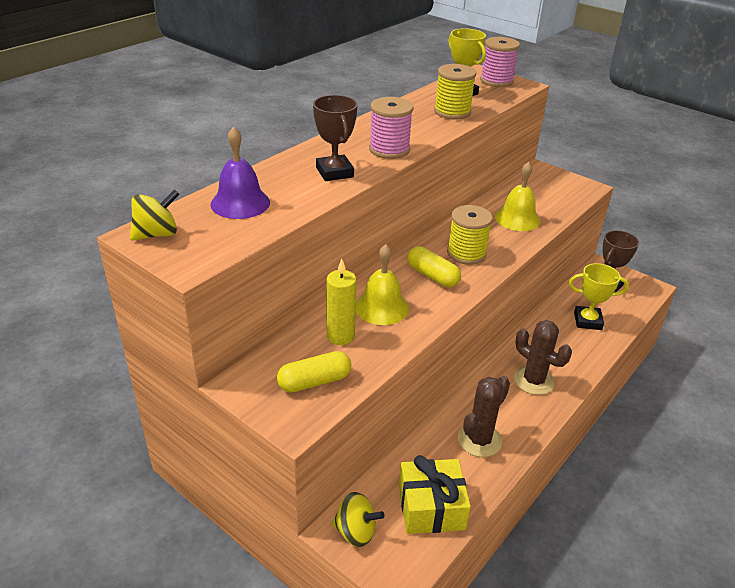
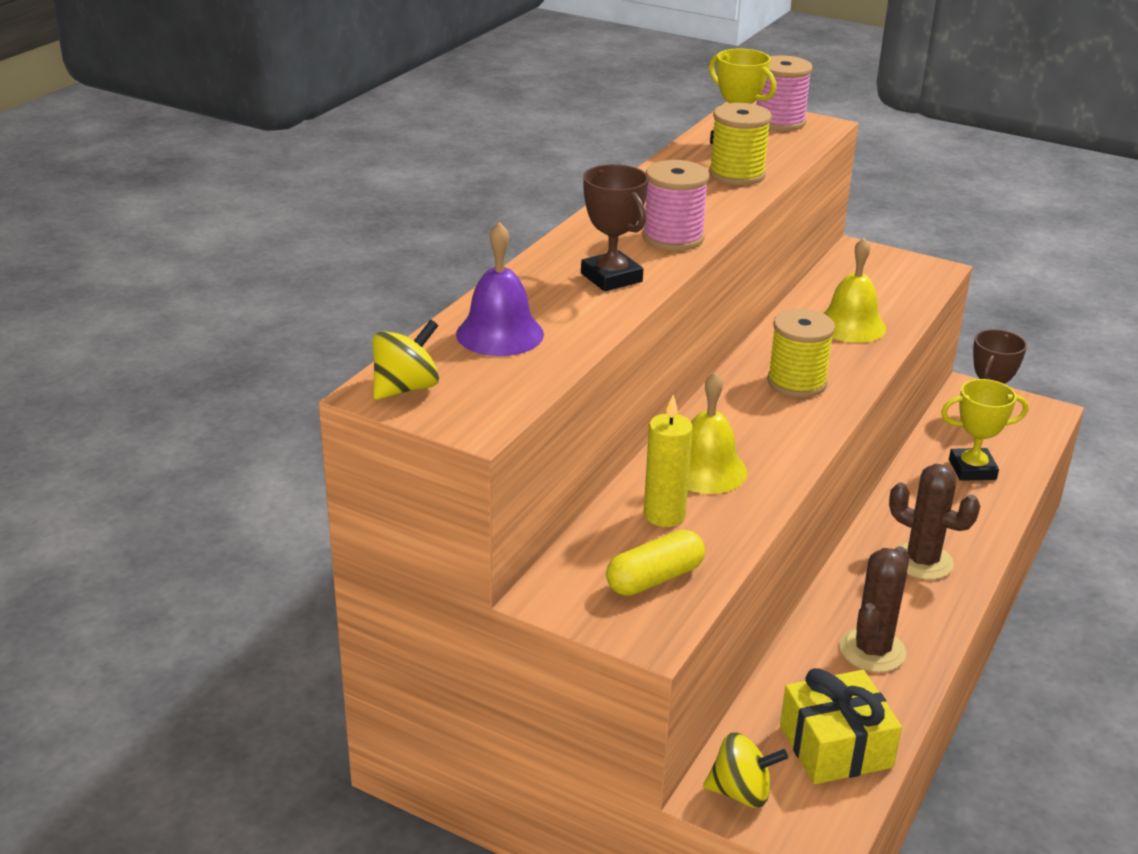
camera: 10 degrees left, 5 degrees down
(432, 276) = (760, 419): yellow capsule -> none

